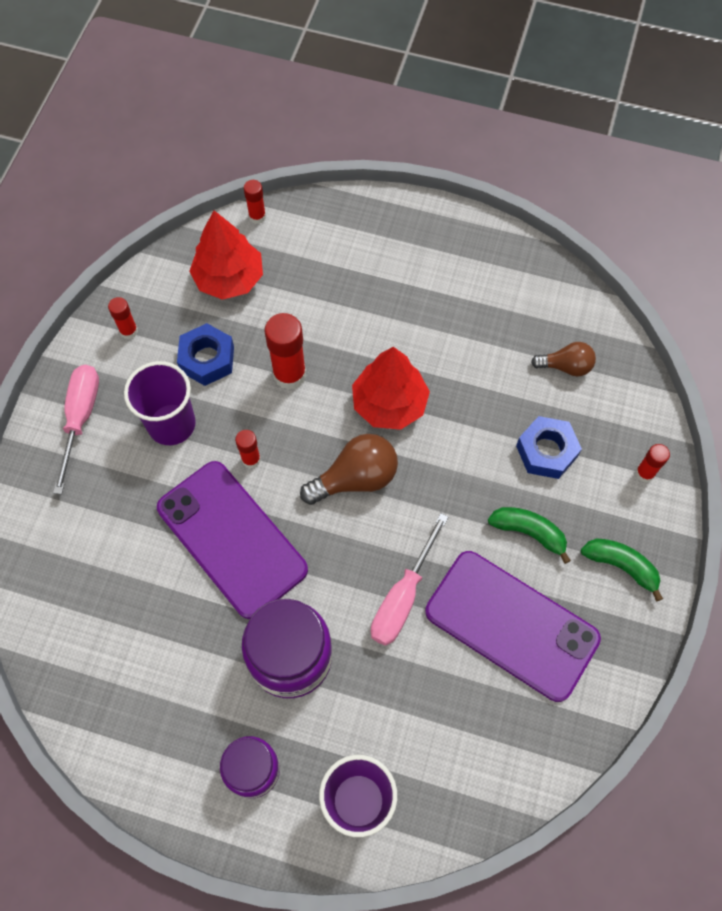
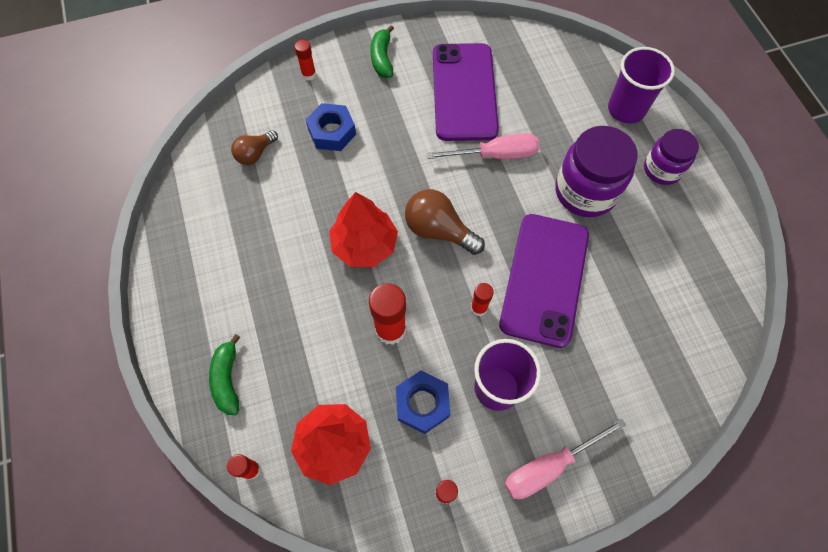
camera: 125 degrees left, 0 degrees up
(529, 532) = (397, 113): green banana -> green banana (228, 379)
(566, 366) = (255, 154): brown light bulb -> brown light bulb turned 105 degrees counterclockwise

